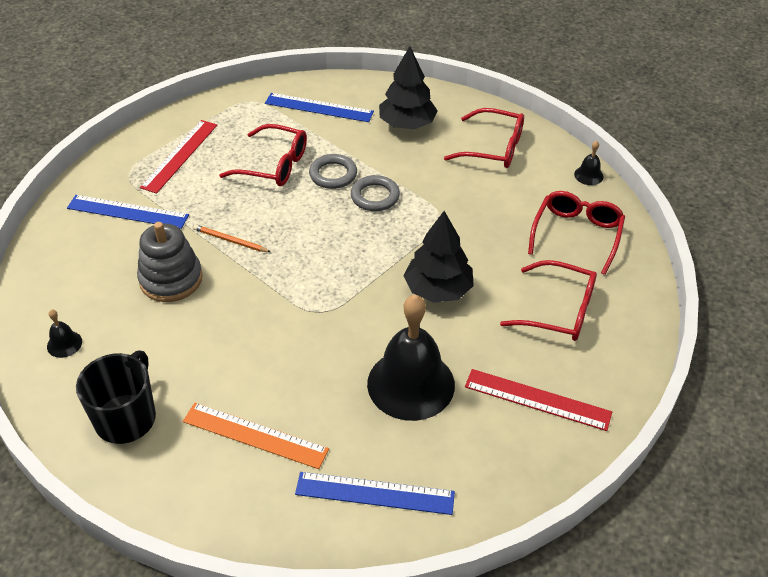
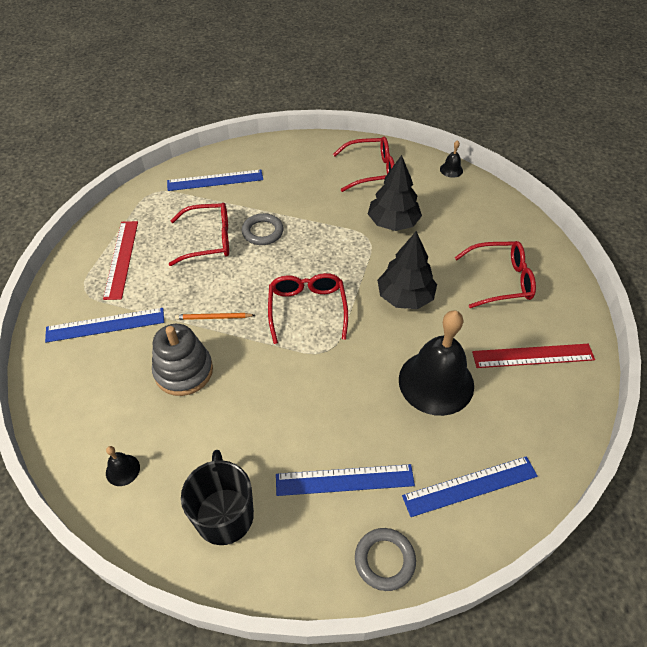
camera: 25 degrees left, 5 degrees up
(255, 435) = (344, 480): orange ruler -> blue ruler
(375, 196) = (307, 239): grey ring -> grey ring (384, 560)
(407, 124) = (294, 172): black tree -> black tree (393, 222)
(576, 234) = (473, 217): red glasses -> red glasses (307, 309)

